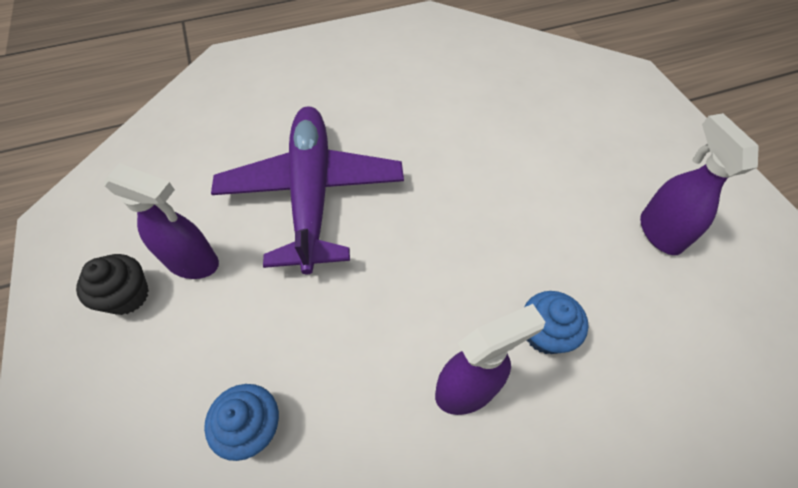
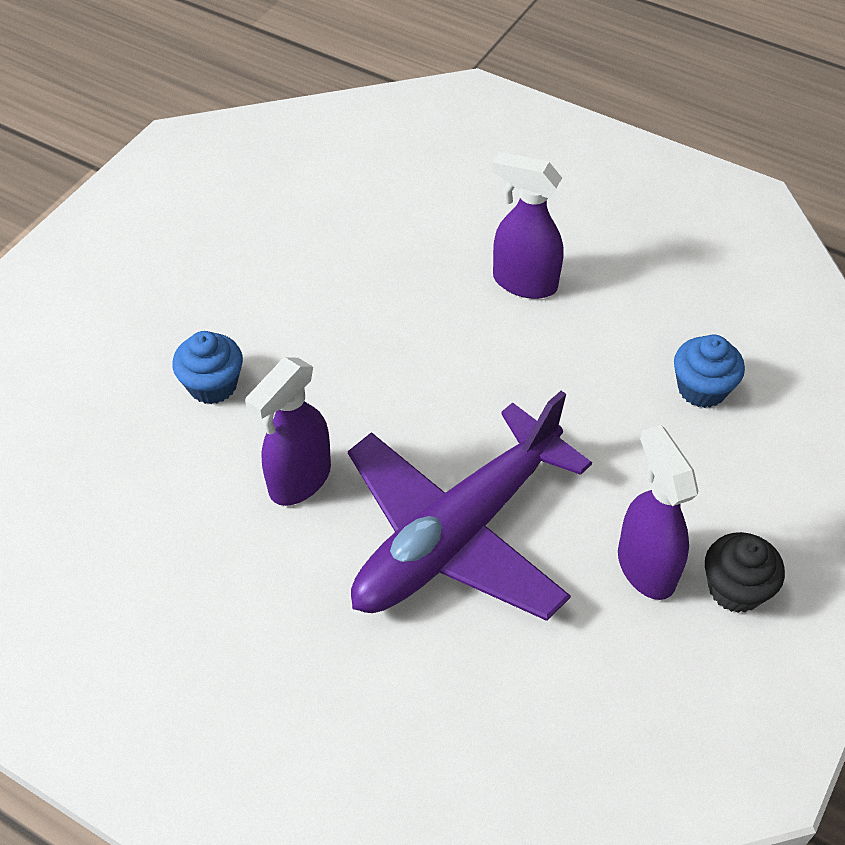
camera: 130 degrees left, 5 degrees down
(545, 333) = (425, 261): blue cupcake -> blue cupcake (213, 385)
(659, 232) = (232, 233): purple spray bottle -> purple spray bottle (299, 480)

